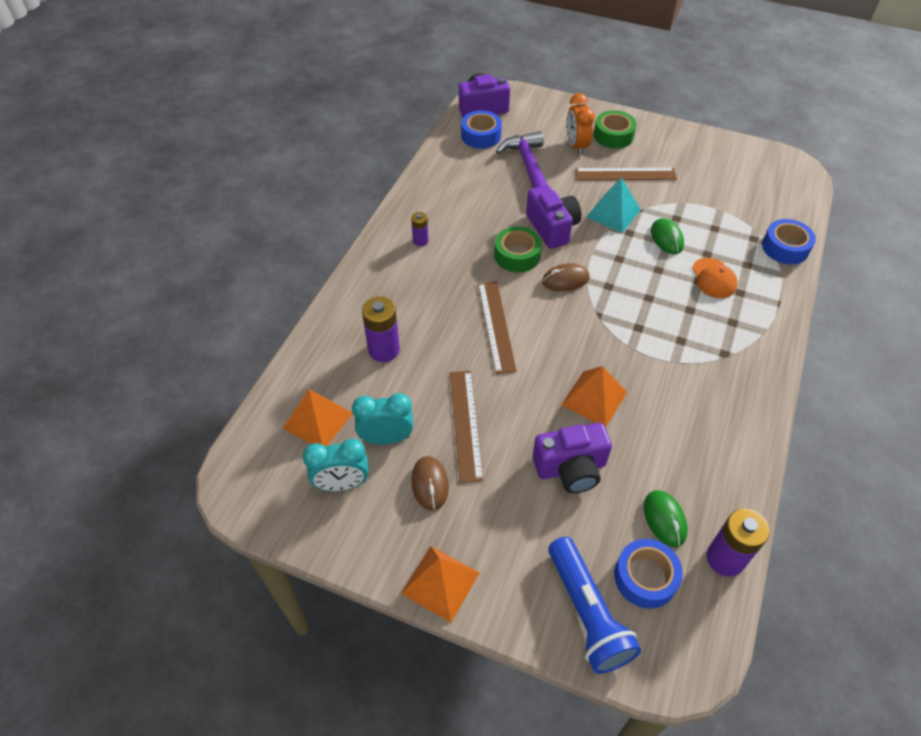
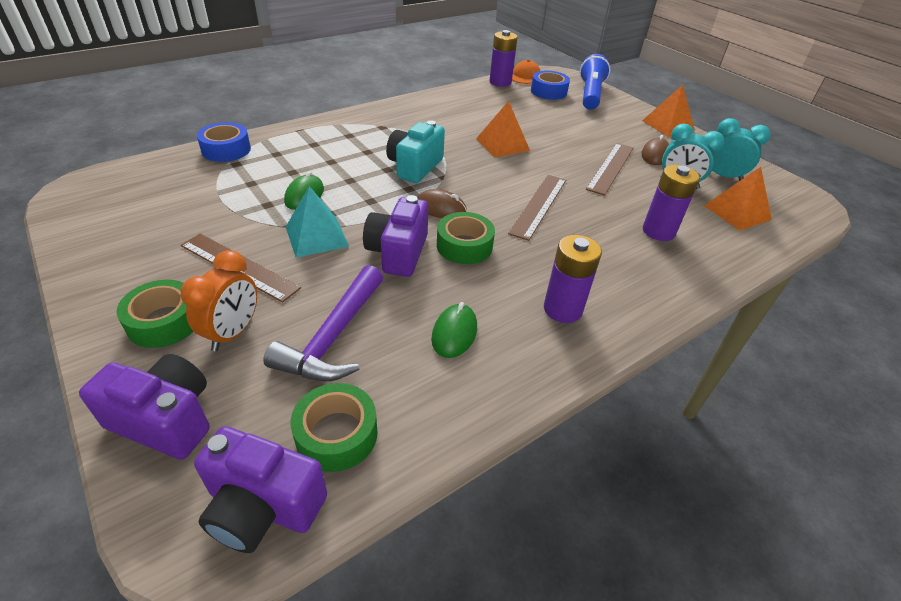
camera: 150 degrees left, 10 degrees down
(420, 241) = (562, 309): purple battery -> purple battery, size x1.79
(481, 135) = (336, 434): blue tape -> green tape
(571, 468) = (552, 128): purple camera -> purple camera (165, 420)
(632, 314) = (415, 167): none -> turquoise camera
(664, 519) = (516, 99): green mouse -> green mouse (454, 333)
(714, 278) = (316, 158): orange cap -> orange cap (525, 76)

